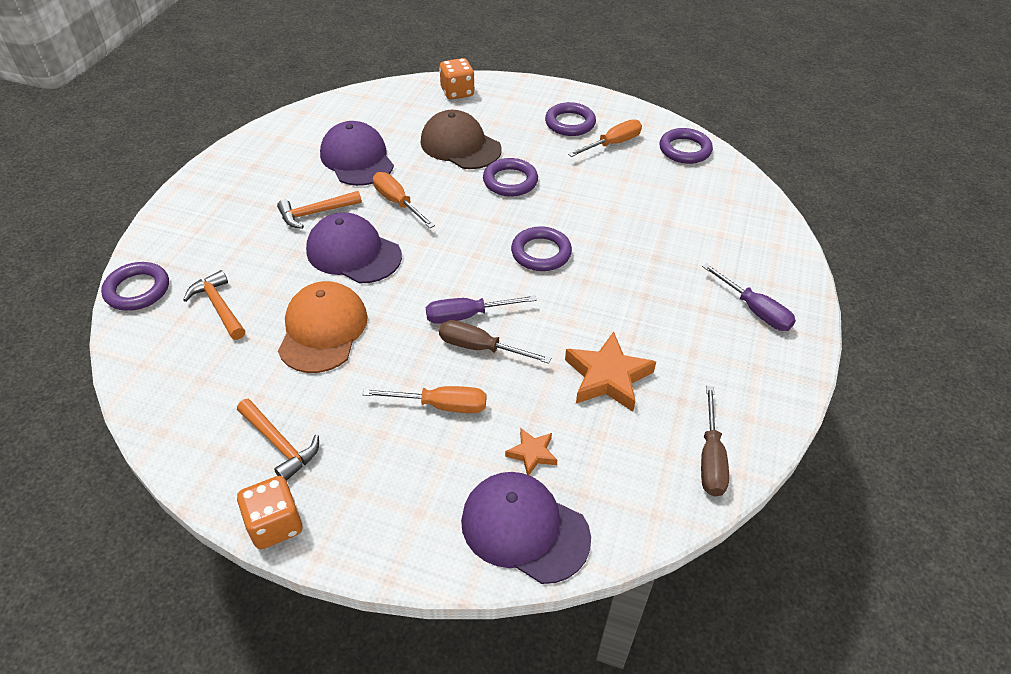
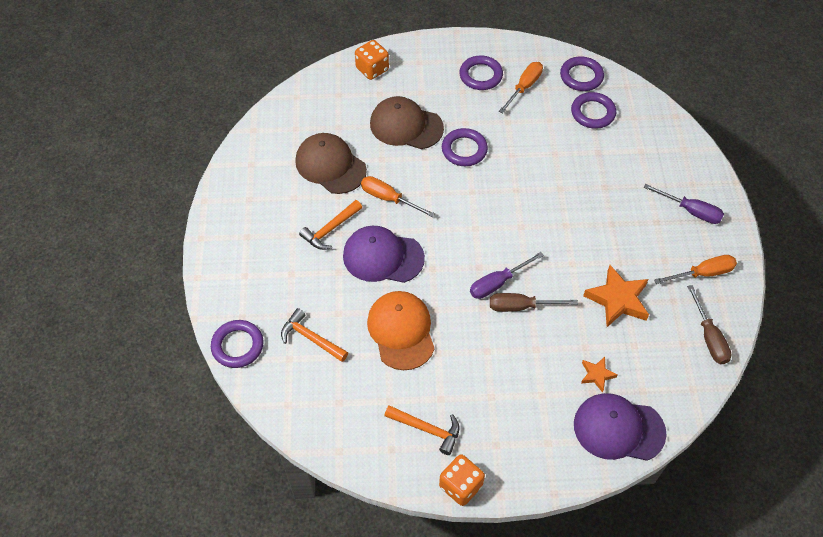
camera: 20 degrees left, 10 degrees up
(357, 159) = (330, 165): purple cap -> brown cap
(440, 405) = (518, 361): orange screwdriver -> orange screwdriver (702, 273)
(541, 253) = (521, 210): purple ring -> purple ring (593, 113)

